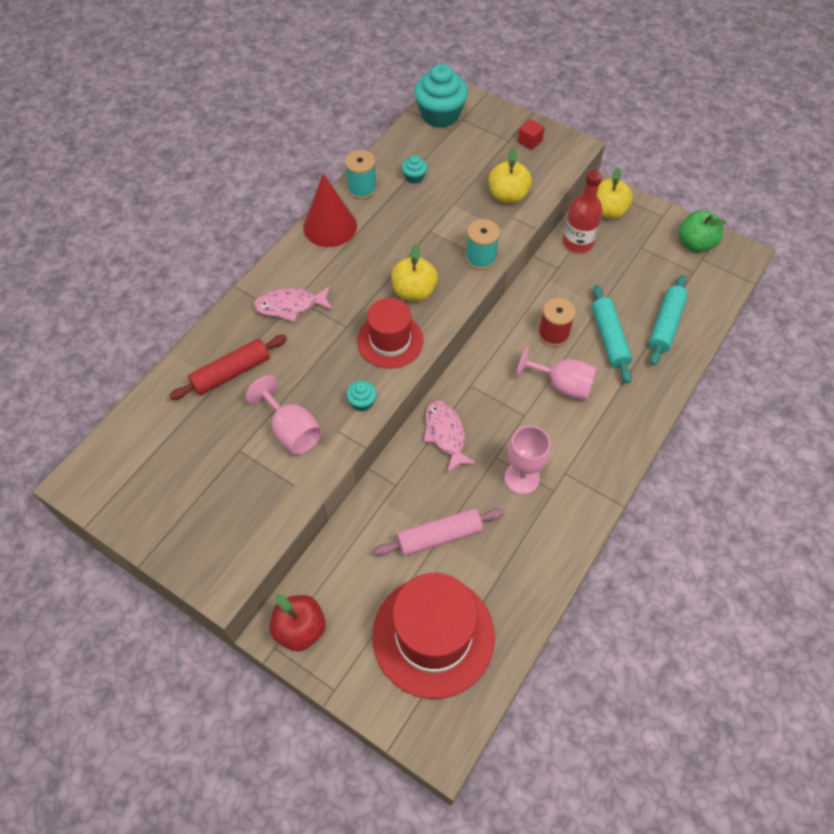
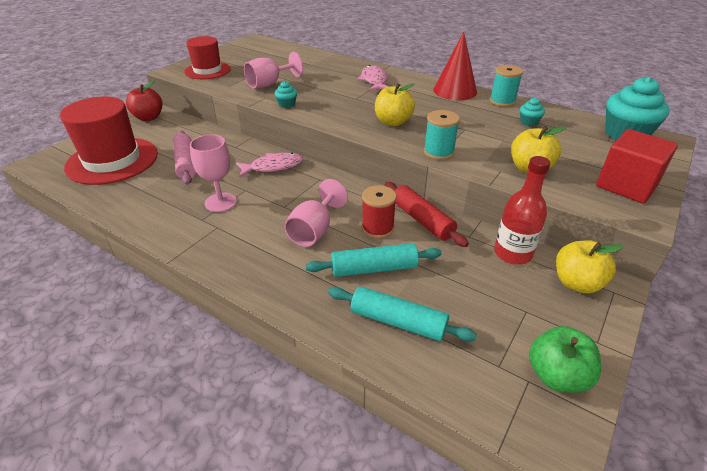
camera: 90 degrees right, 20 degrees down
(231, 372) = (318, 67): red rolling pin -> red rolling pin (422, 220)
(390, 340) = (342, 113): red hat -> red hat (207, 70)
(529, 141) = (626, 185): red cube -> red cube, size x2.16

